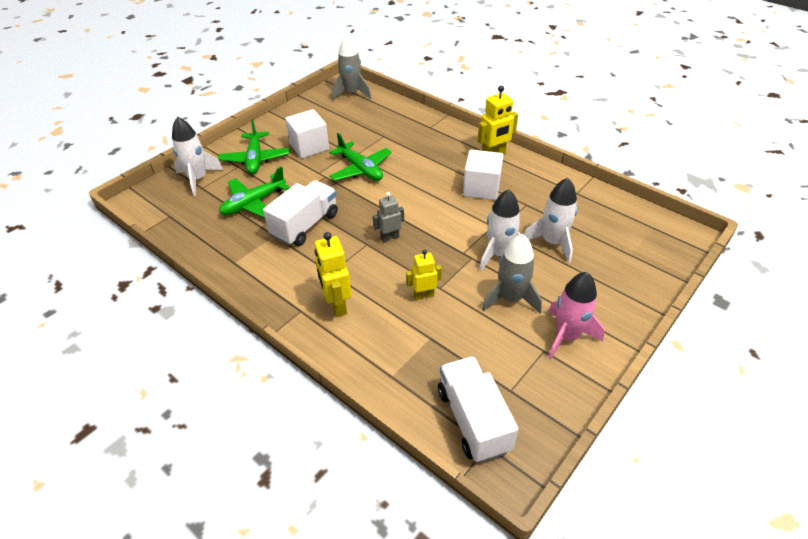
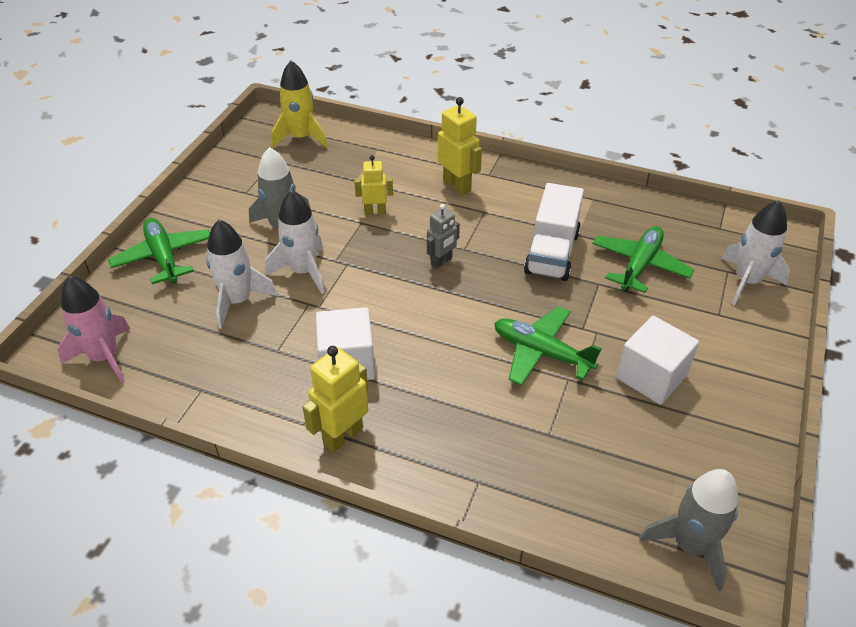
camera: 160 degrees right, 0 degrees up
(255, 159) = (708, 332): green plane -> green plane (163, 257)
(423, 295) = (375, 211): yellow robot -> yellow robot turned 150 degrees counterclockwise
(473, 420) = (301, 138): white truck -> yellow rocket
(567, 336) = (223, 207): pink rocket -> pink rocket (104, 357)

